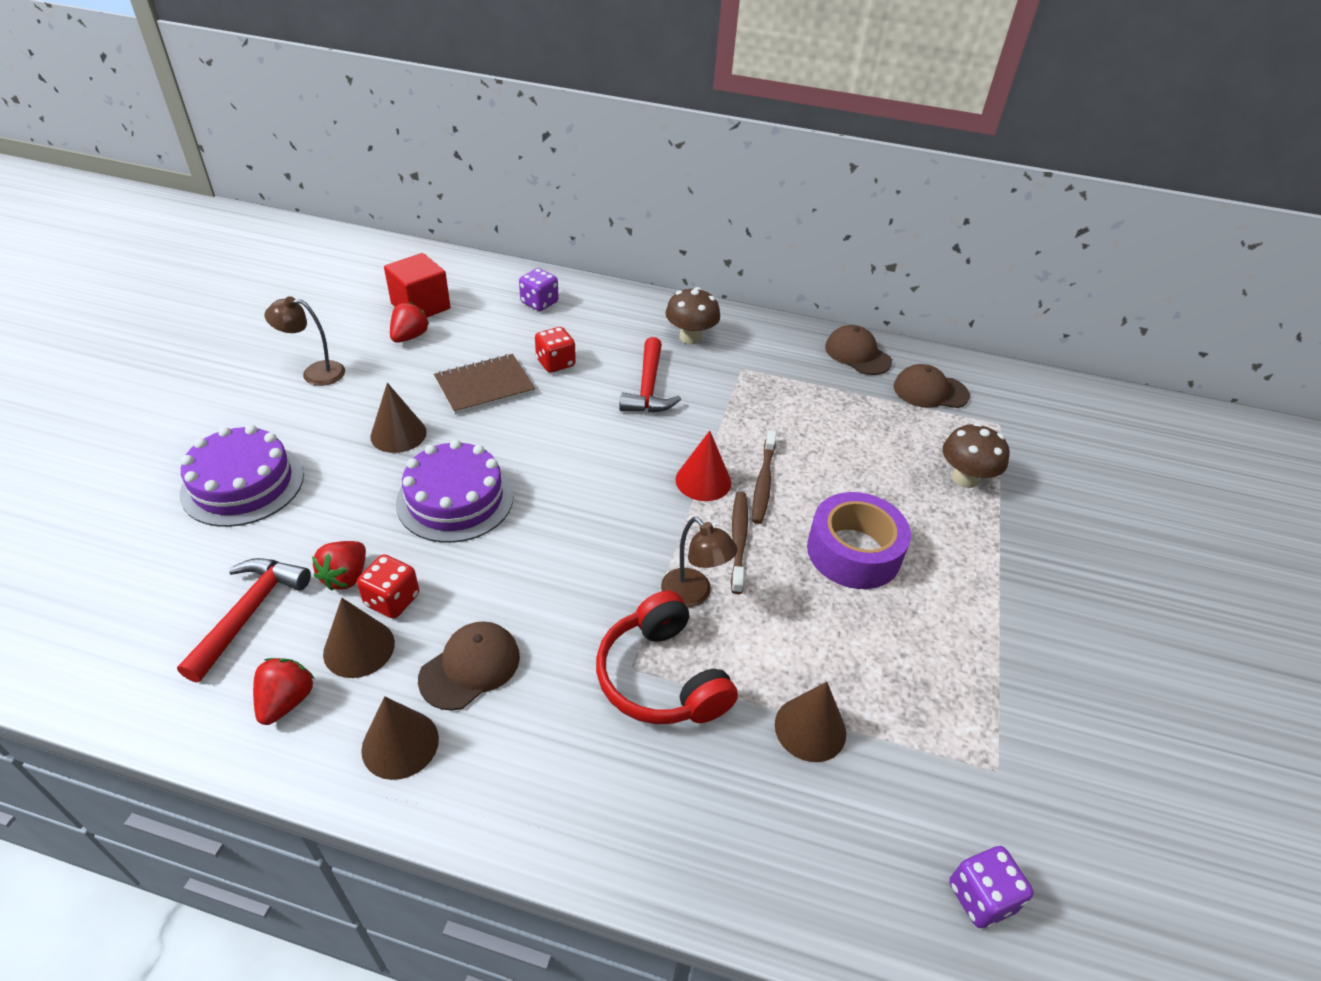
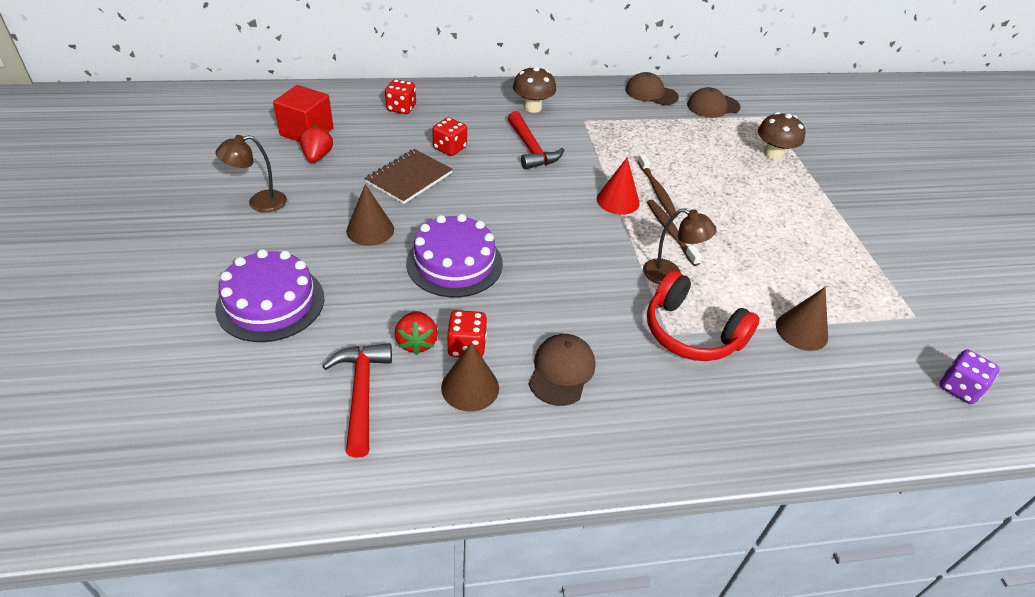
camera: 25 degrees left, 0 degrees up
(286, 701) = (446, 443): red strawberry -> none
(400, 744) = (555, 439): brown cone -> none
(539, 303) = (401, 108): purple dice -> red dice
(853, 552) = (744, 218): purple tape -> none

